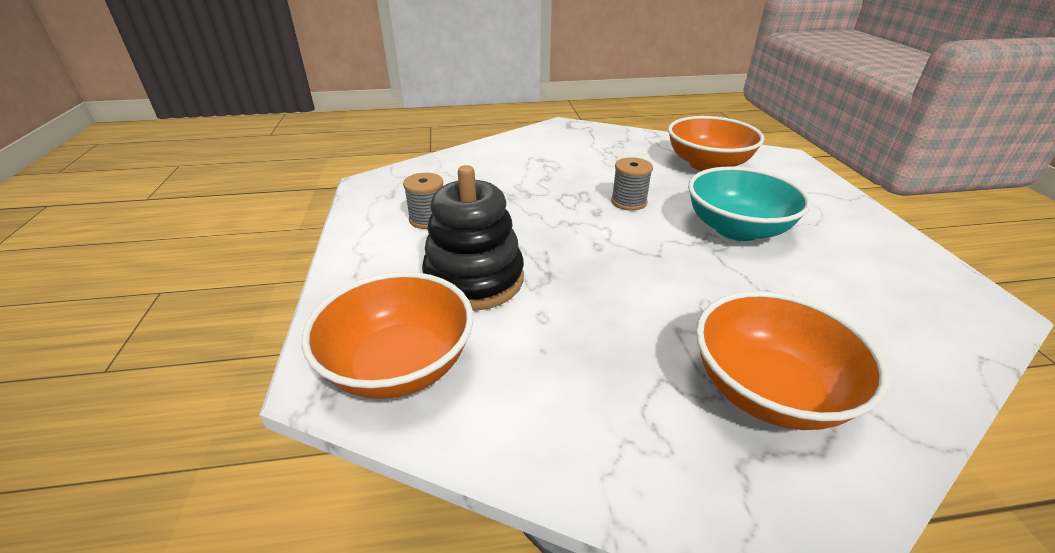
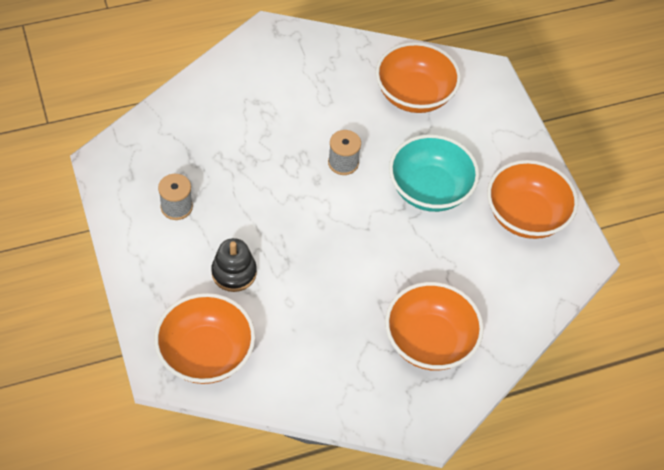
camera: 15 degrees left, 20 degrees up
(474, 279) = (234, 273): black stacking toy -> black stacking toy, size x0.61
(876, 260) = (526, 216): none -> orange bowl

